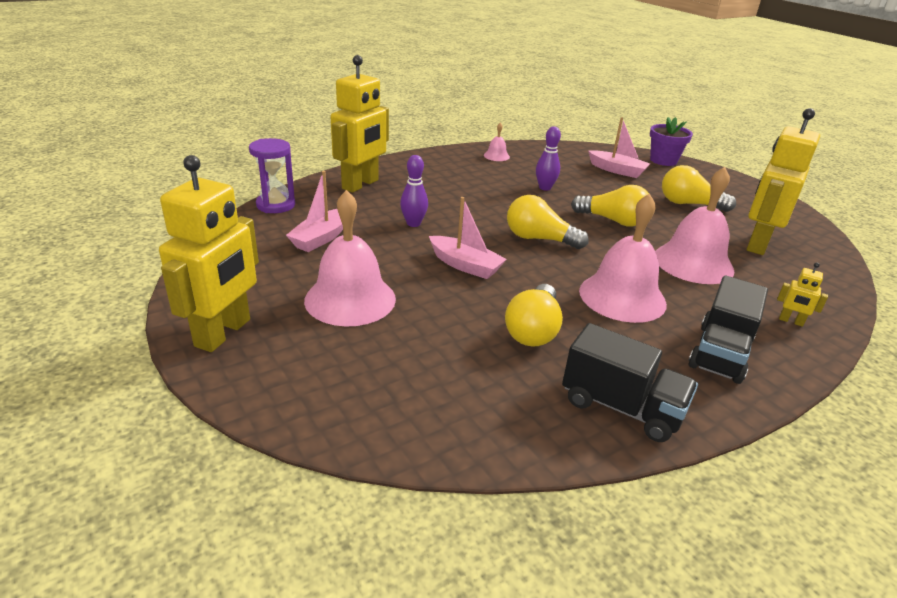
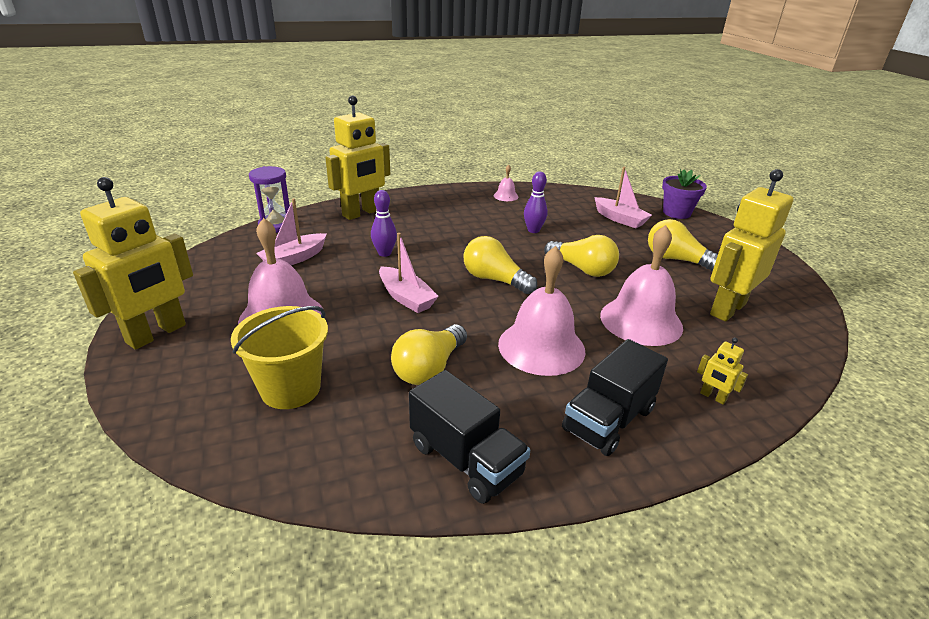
camera: 15 degrees right, 0 degrees up
(410, 368) = (290, 389): none -> yellow bucket

